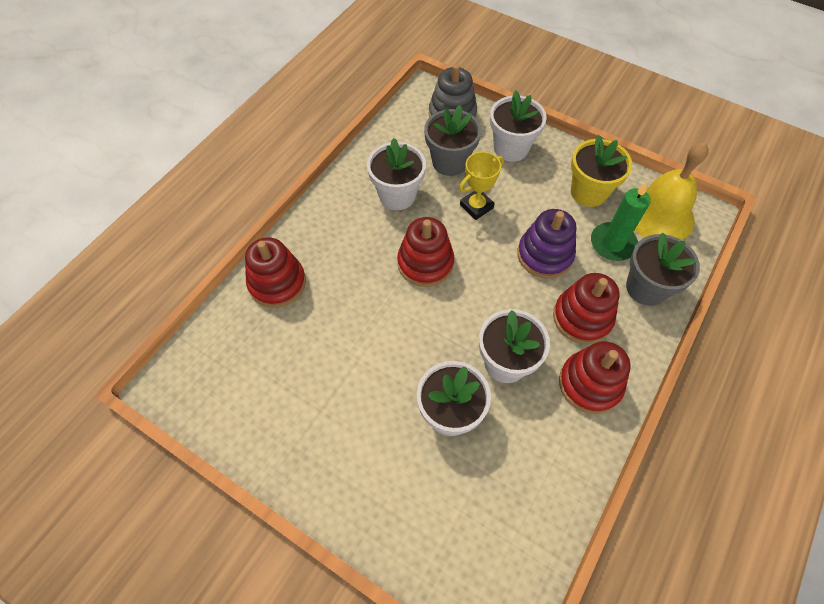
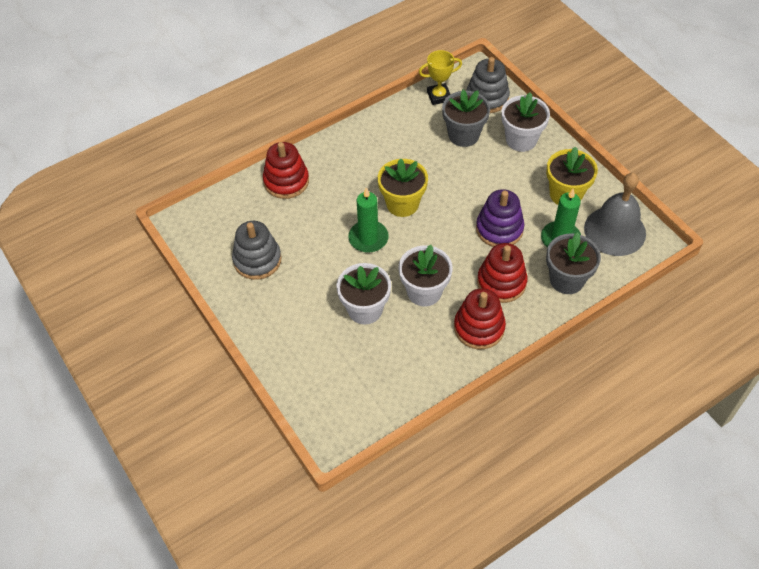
camera: 25 degrees right, 5 degrees down
(287, 399) = (257, 260): none -> grey stacking toy
(397, 195) = (407, 147): white flower pot -> none
(408, 319) = (368, 238): none -> green candle
(425, 263) = (402, 204): red stacking toy -> yellow flower pot
(476, 206) = (466, 176): yellow trophy -> yellow trophy (439, 96)
(659, 215) = (615, 231): yellow bell -> grey bell

